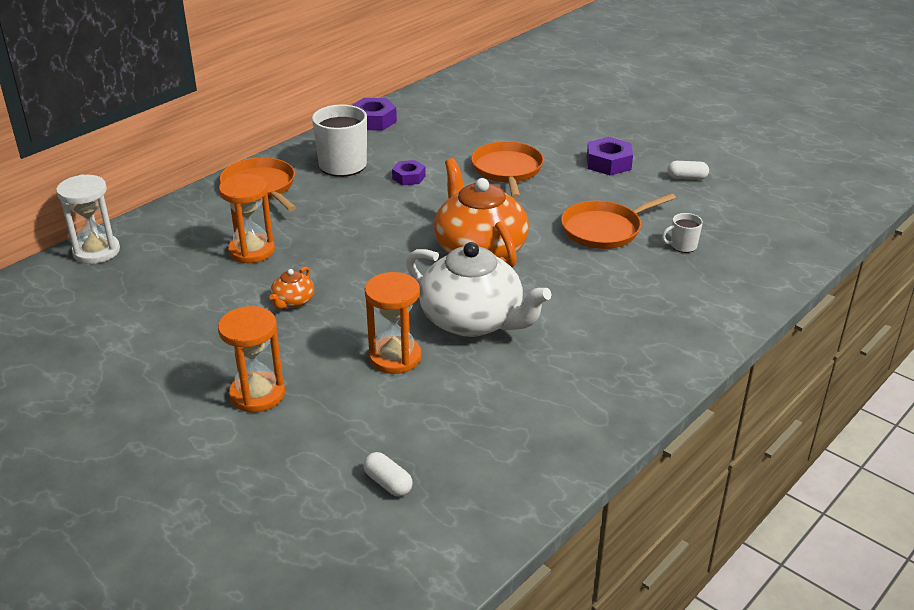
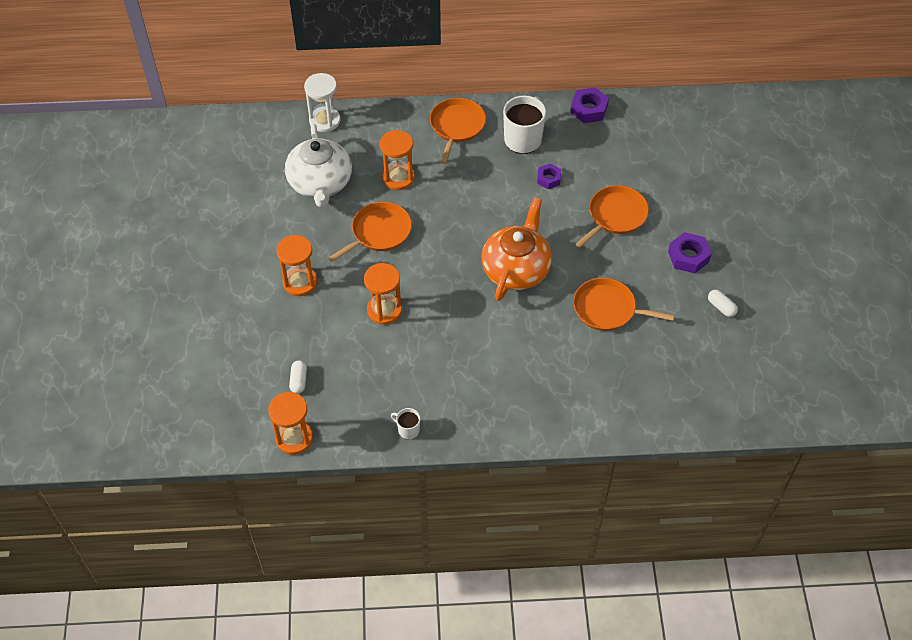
camera: 45 degrees right, 20 degrees up
(292, 301) = (379, 232): orange teapot -> orange pan
(466, 543) = (294, 438): none -> orange hourglass
(473, 320) = (450, 317): white teapot -> white teapot (320, 183)
(682, 246) = (636, 357): white mug -> white mug (408, 430)

